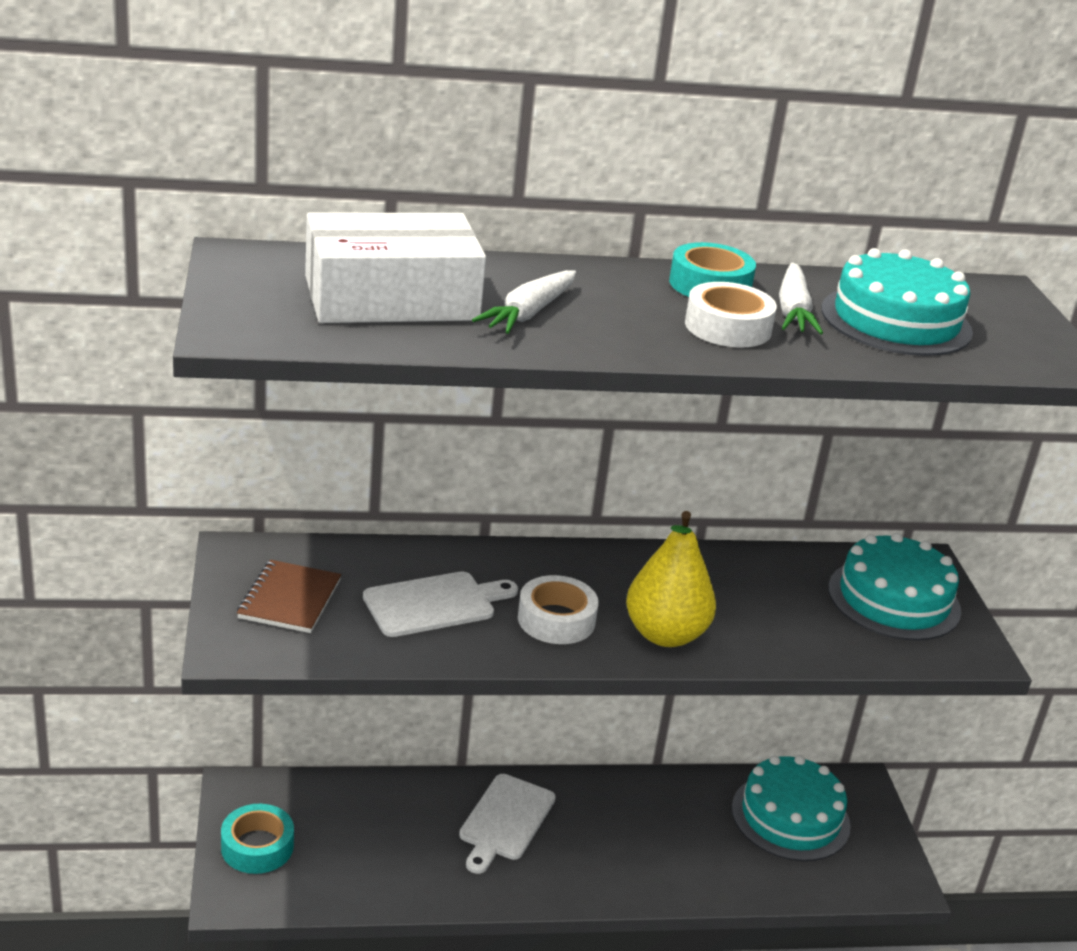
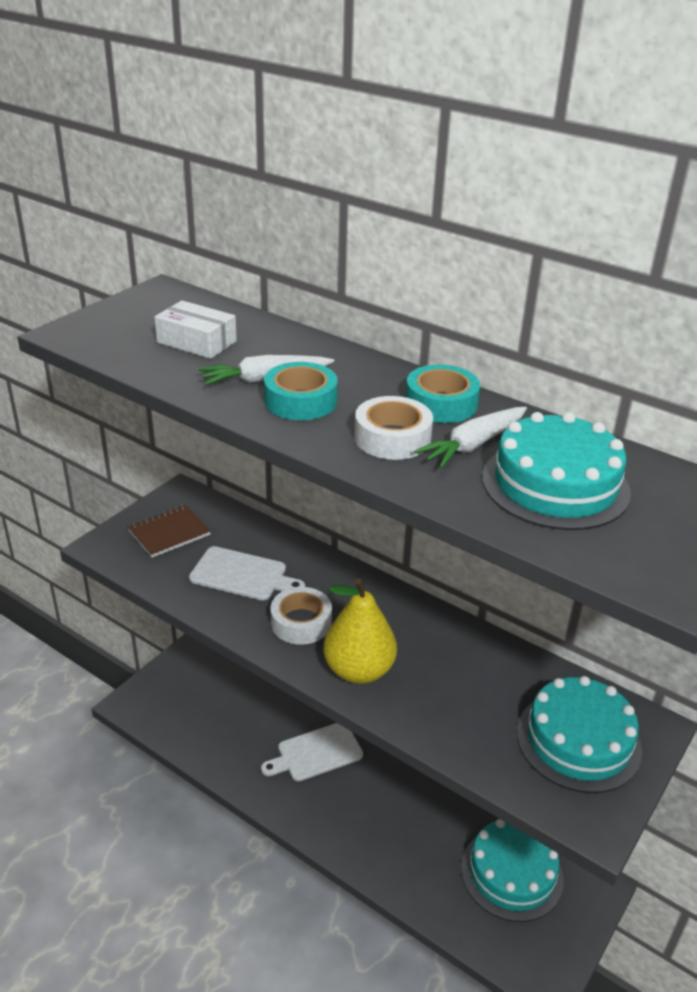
camera: 45 degrees right, 5 degrees up
(257, 847) = (170, 684): turquoise tape -> turquoise tape (300, 401)
(391, 298) = (196, 342): white box -> white box, size x0.55

